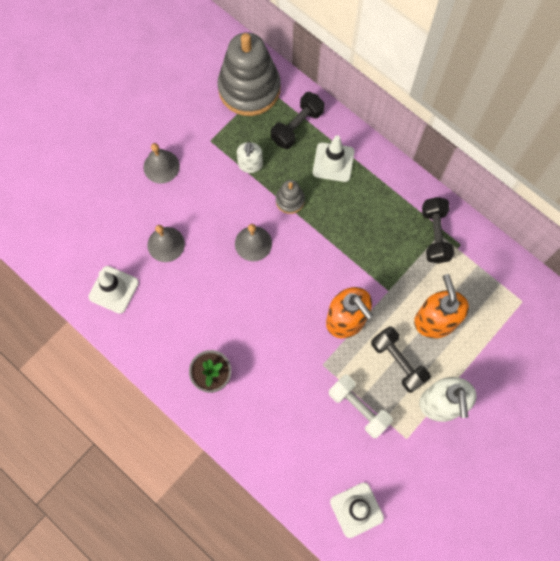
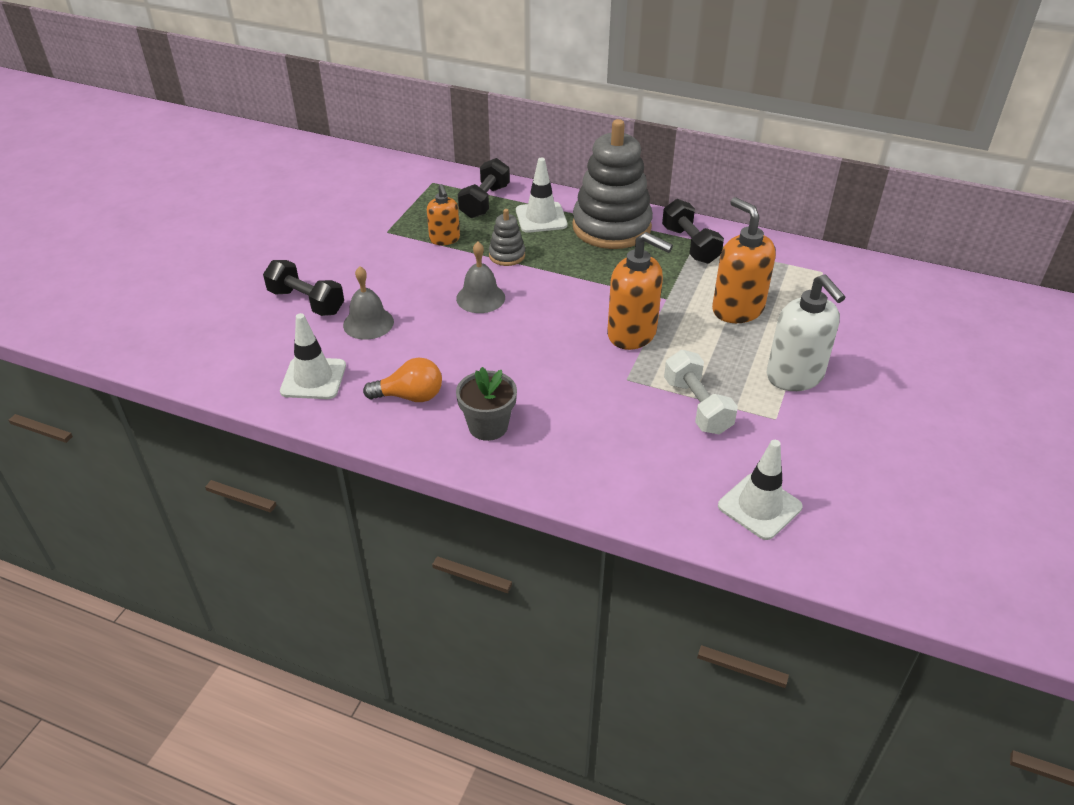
camera: 20 degrees left, 30 degrees down
(161, 166) = (335, 263): grey bell -> none
(171, 329) = (410, 396): none -> orange light bulb
(249, 88) = (415, 187): grey stacking toy -> grey stacking toy (611, 227)
(250, 165) = (444, 239): white soap dispenser -> orange soap dispenser
(358, 408) = (697, 406): white dumbbell -> white dumbbell turned 45 degrees clockwise
(398, 362) = (718, 353): black dumbbell -> black dumbbell (306, 302)

